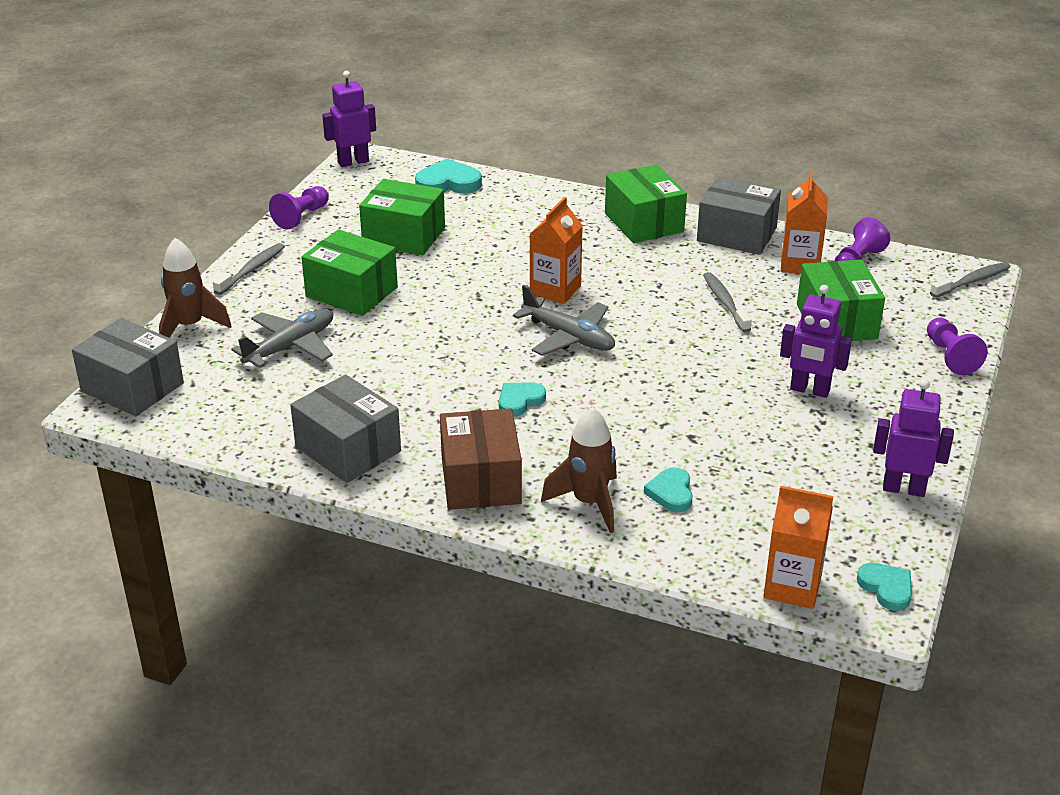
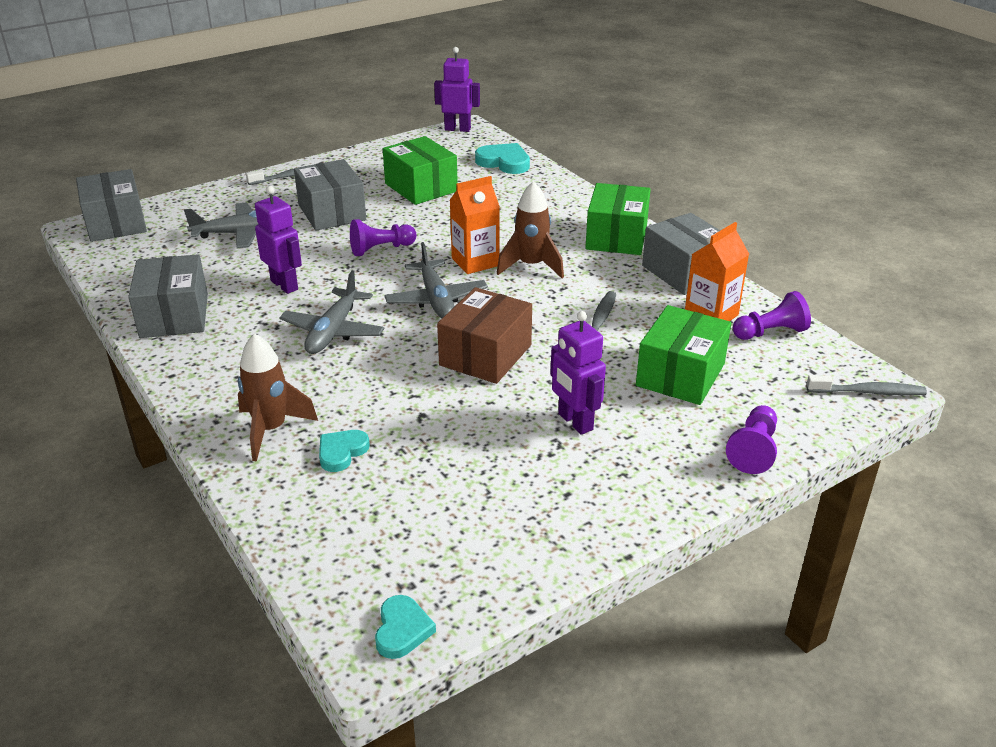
camera: 35 degrees right, 0 degrees up
(190, 326) = (203, 198): brown rocket -> brown rocket (531, 266)
(301, 217) = (371, 154): purple pawn -> purple pawn (381, 249)
(351, 292) = (332, 212): green box -> grey box
(481, 480) = (224, 376): brown box -> brown box (485, 355)
(519, 401) = (333, 331): turquoise heart -> grey plane
(792, 587) = (325, 582): orange carton -> none
(903, 489) = (543, 548): purple robot -> purple robot (285, 285)

